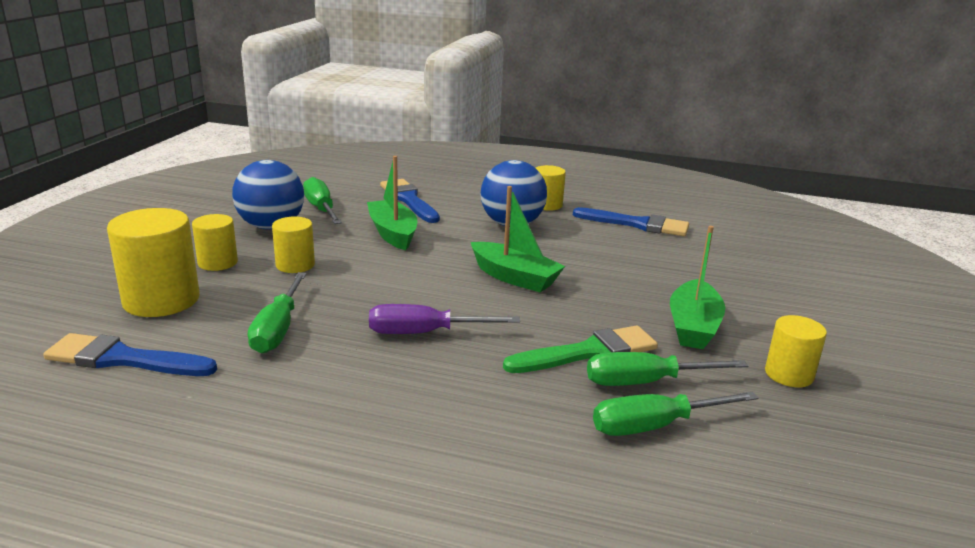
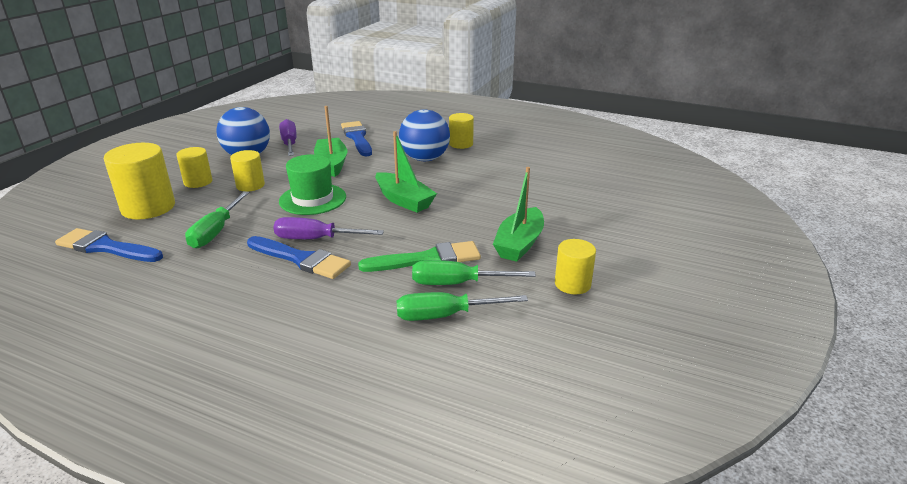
camera: 10 degrees right, 5 degrees up
(321, 208) = (289, 143): green screwdriver -> purple screwdriver
(391, 280) = (312, 199): none -> green hat
(637, 224) = (523, 161): blue brush -> blue brush (301, 259)

